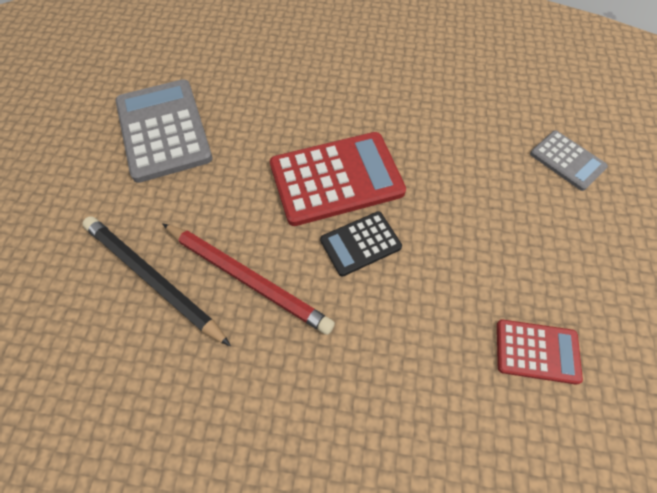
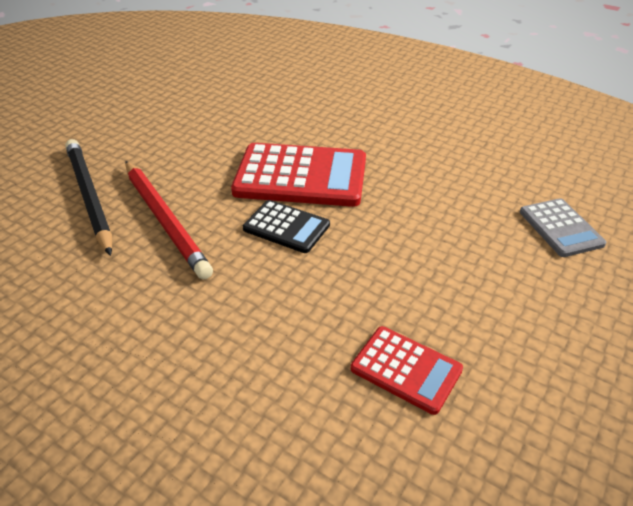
camera: 25 degrees right, 20 degrees down
(164, 130) = (179, 108): grey calculator -> none
(360, 243) = (286, 227): black calculator -> black calculator turned 150 degrees counterclockwise

